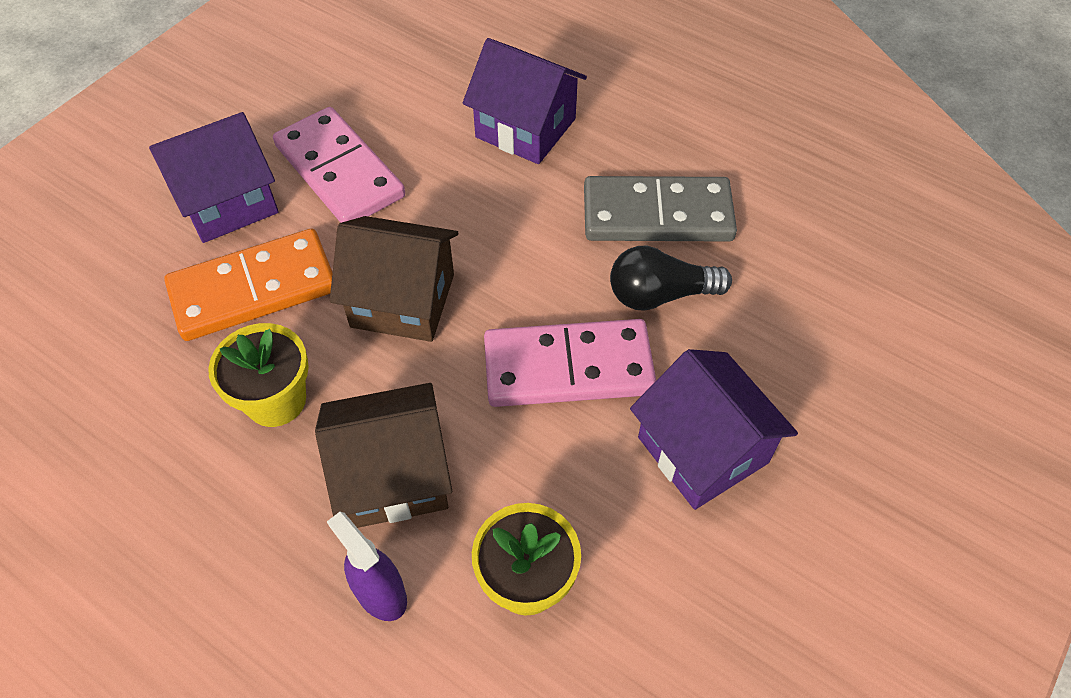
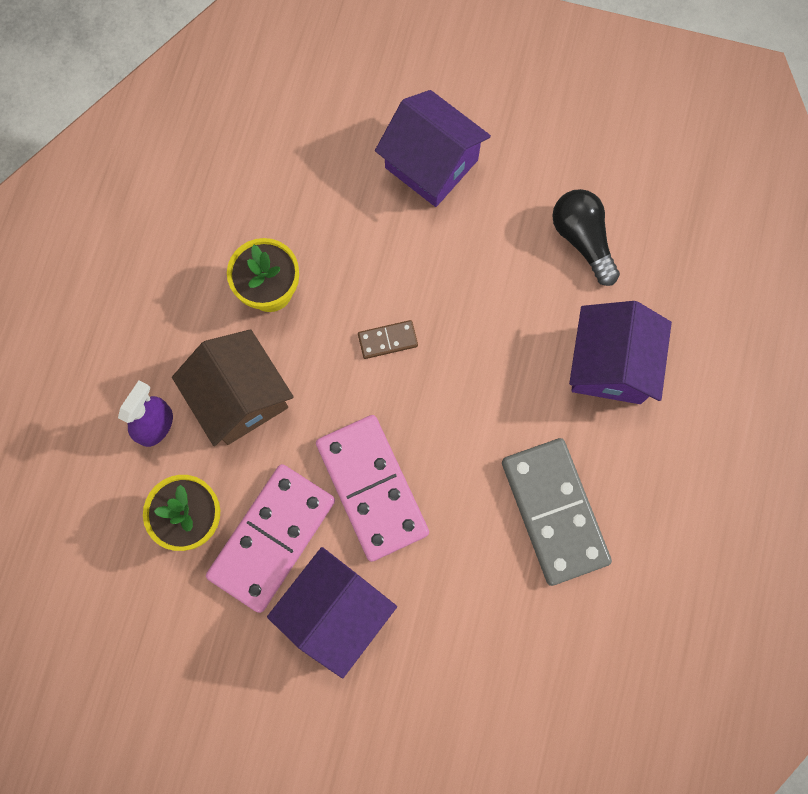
camera: 70 degrees right, 20 degrees up
(254, 289) = (357, 226): orange domino -> none
(340, 171) = (497, 233): pink domino -> pink domino (272, 538)
(403, 300) = (387, 340): brown house -> brown domino
(660, 294) = (468, 539): black light bulb -> black light bulb (582, 240)

